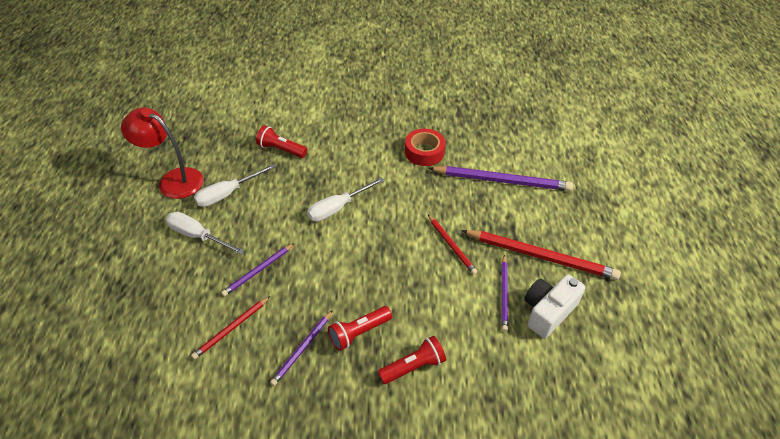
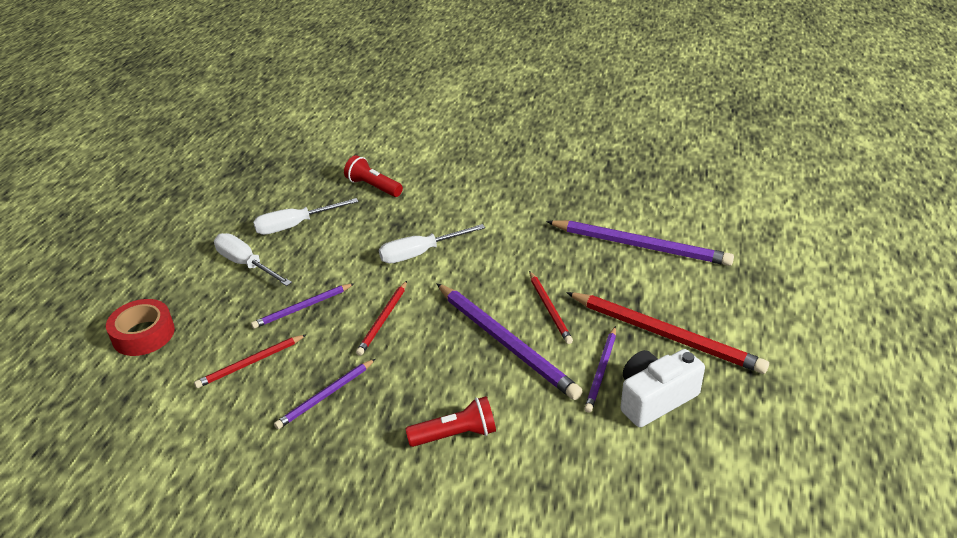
camera: 15 degrees right, 10 degrees down
(173, 180) = (239, 206): red lamp -> none
(327, 272) = (383, 319): none -> red pencil
(358, 333) = (399, 388): red flashlight -> none
(424, 152) = (548, 205): red tape -> red tape (143, 334)
(427, 279) = (505, 342): none -> purple pencil

